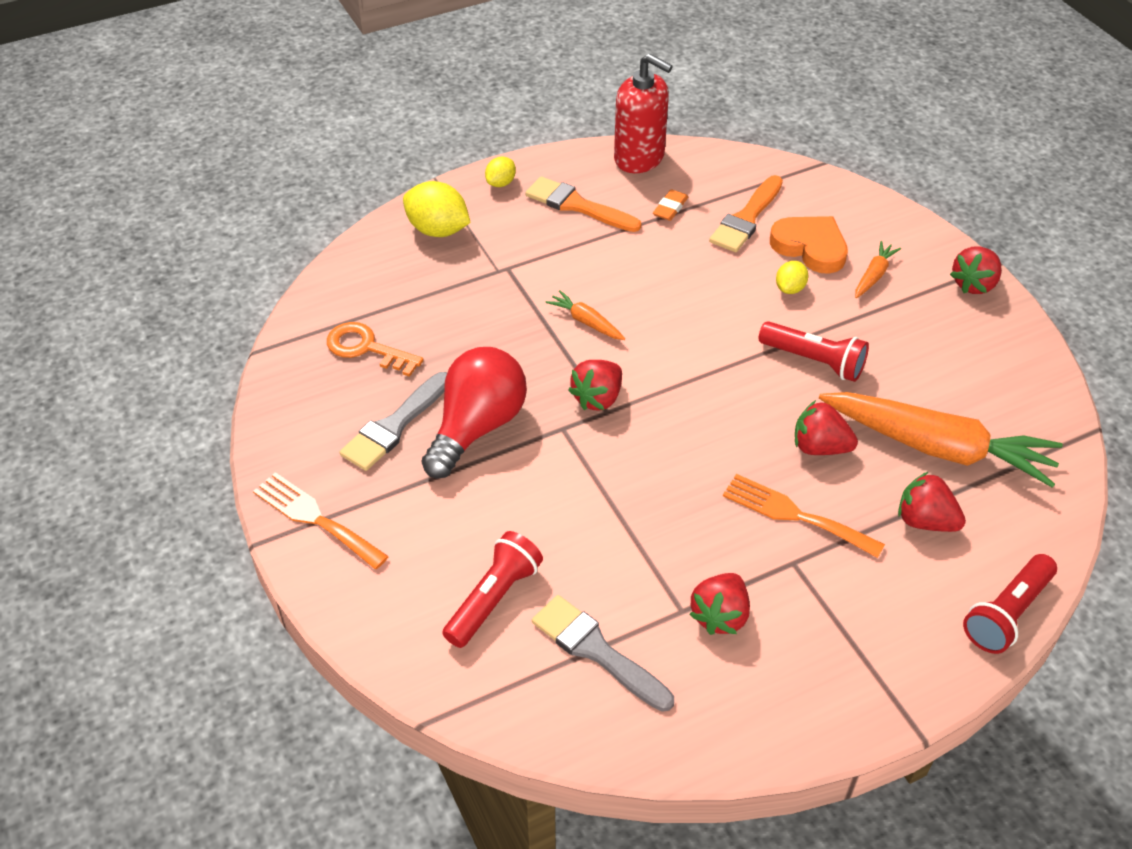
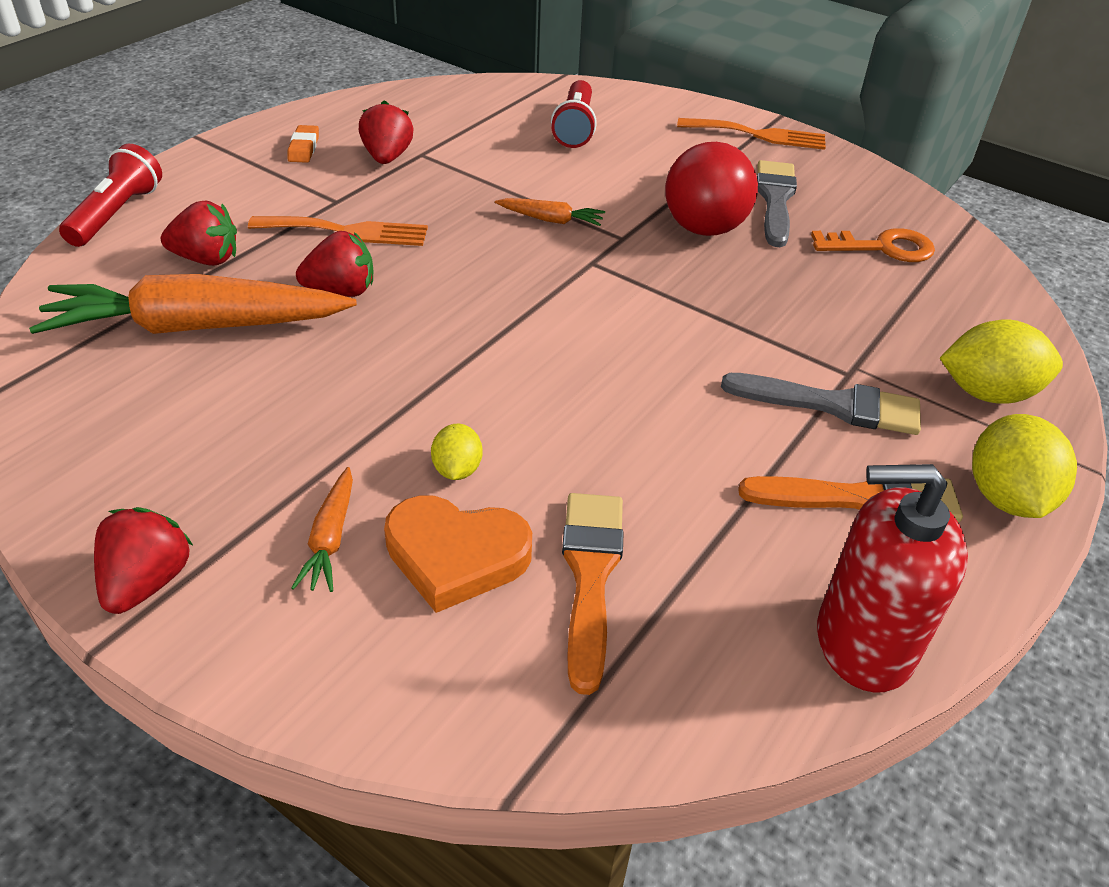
camera: 150 degrees right, 5 degrees down
(501, 183) = (1006, 497): yellow lemon -> yellow lemon, size x1.81
(586, 322) = (692, 339): orange carrot -> orange carrot (550, 220)
(596, 651) = (474, 122): grey brush -> grey brush (832, 405)
(597, 398) = (611, 270): red strawberry -> none
(670, 208) = (725, 548): orange eraser -> orange eraser (304, 148)
(814, 361) = (381, 378): red flashlight -> none

